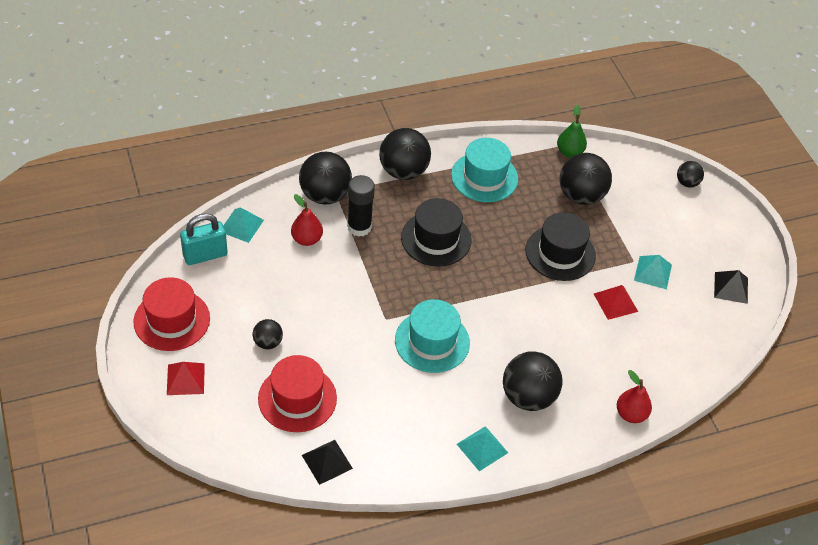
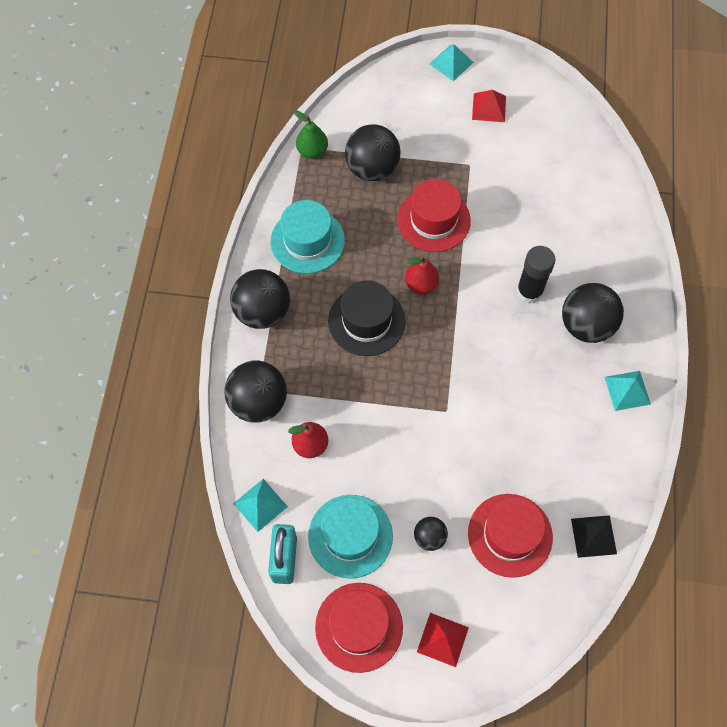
camera: 60 degrees left, 15 degrees up
(359, 227) = (318, 386): black glue stick -> black glue stick (529, 291)
(432, 341) = (491, 380): turquoise hat -> turquoise hat (350, 536)
(560, 253) = (433, 220): black hat -> red hat
(615, 302) = (510, 203): red pyramid -> red pyramid (489, 107)
(631, 414) = (635, 251): red pear -> red pear (421, 284)
(653, 272) = (489, 156): turquoise pyramid -> turquoise pyramid (451, 63)
(687, 183) = (398, 75): black ball -> none
(731, 287) = (532, 104): black pyramid -> none

